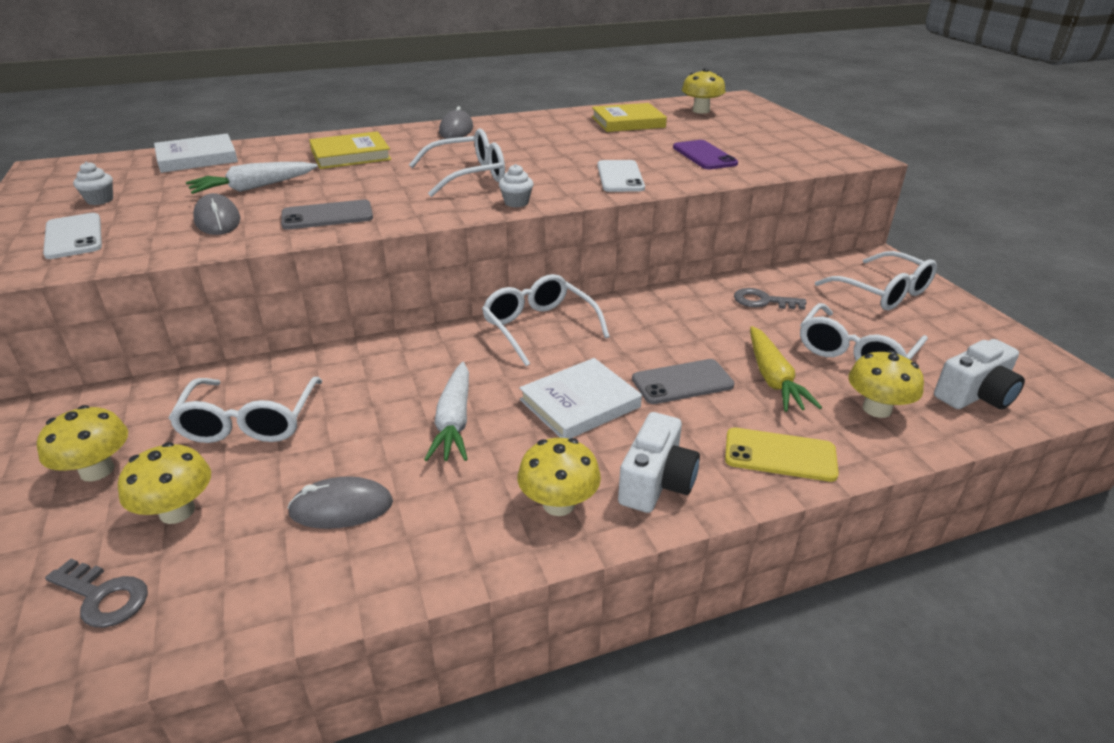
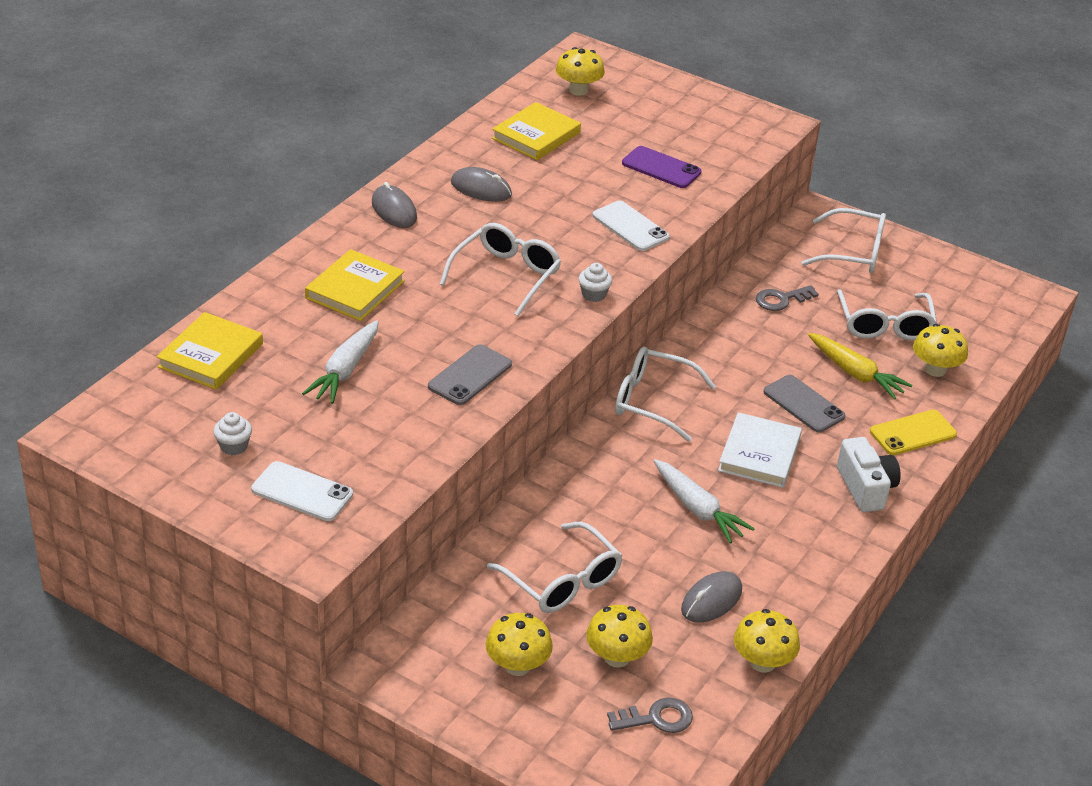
camera: 40 degrees left, 5 degrees up
(197, 158) = (211, 355): white book -> yellow book
(217, 220) = (388, 420): grey mouse -> grey mouse (481, 189)
(558, 504) = (829, 530): yellow mushroom -> yellow mushroom (762, 662)
(682, 382) = (803, 404): grey phone -> grey phone turned 75 degrees counterclockwise
(975, 395) = (979, 330): white camera -> none

